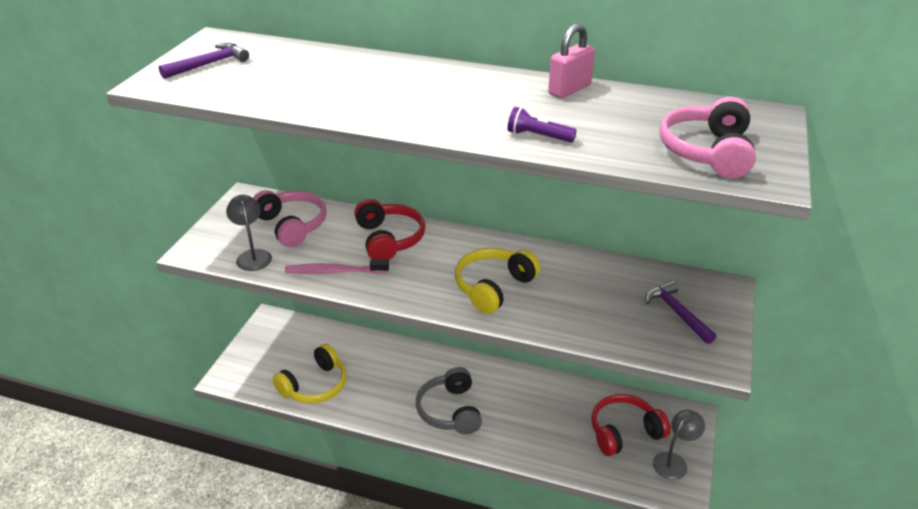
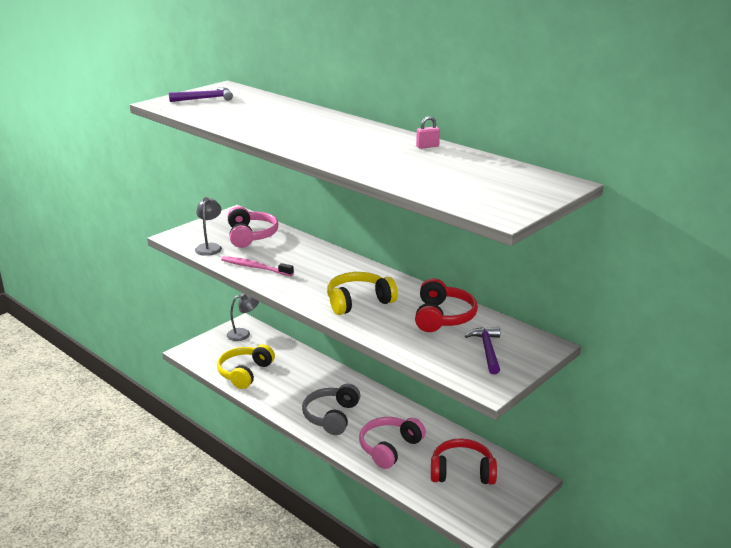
camera: 25 degrees right, 10 degrees down
(315, 385) = (245, 373): yellow headphones -> yellow headphones turned 135 degrees clockwise
(389, 239) = (310, 258): red headphones -> red headphones (442, 317)
(538, 136) = (367, 166): purple flashlight -> none
(569, 90) = (427, 146): pink padlock -> pink padlock, size x0.58
(674, 461) = (488, 504): grey lamp -> grey lamp (243, 334)
(707, 152) = (478, 194): pink headphones -> pink headphones (389, 448)

